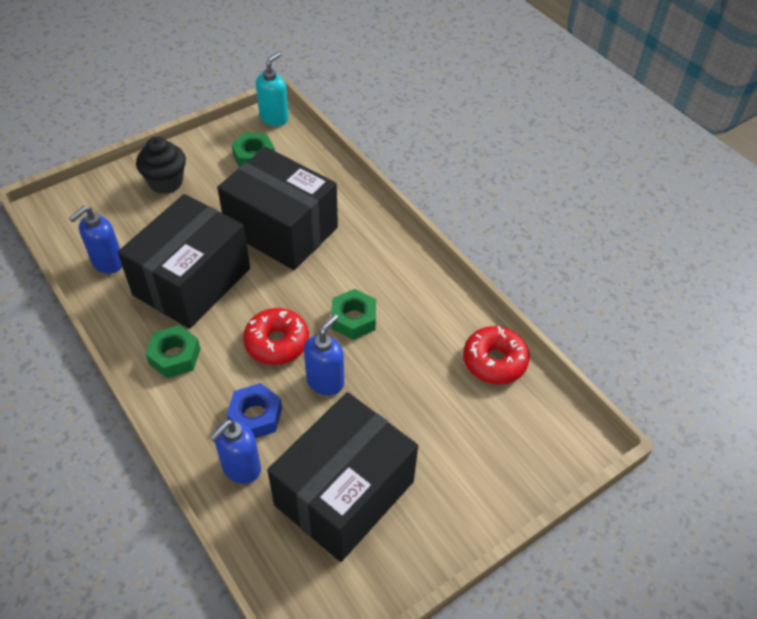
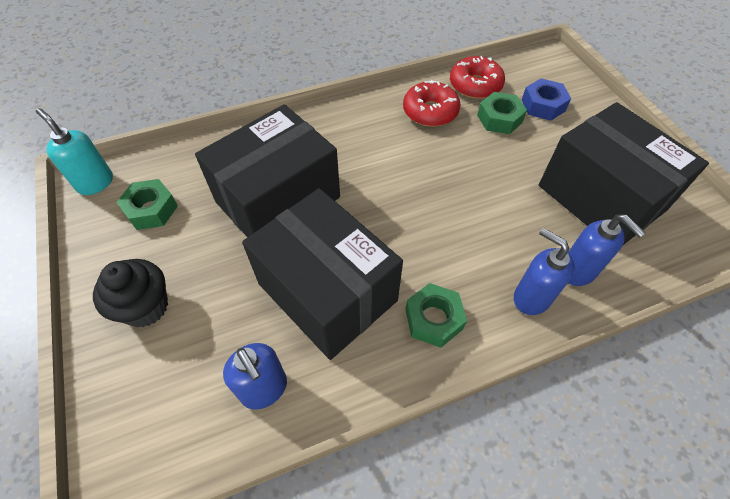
camera: 75 degrees left, 5 degrees up
(255, 416) = (518, 252): blue nut -> blue nut (543, 105)
(277, 342) = (431, 223): red donut -> red donut (430, 112)
(325, 381) = (483, 193): blue soap dispenser -> blue soap dispenser (531, 298)
(353, 319) = (414, 162): green nut -> green nut (499, 119)

